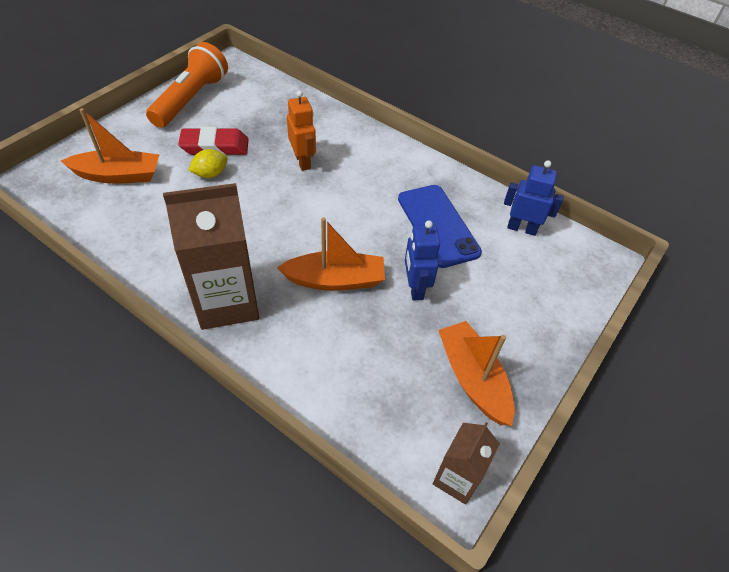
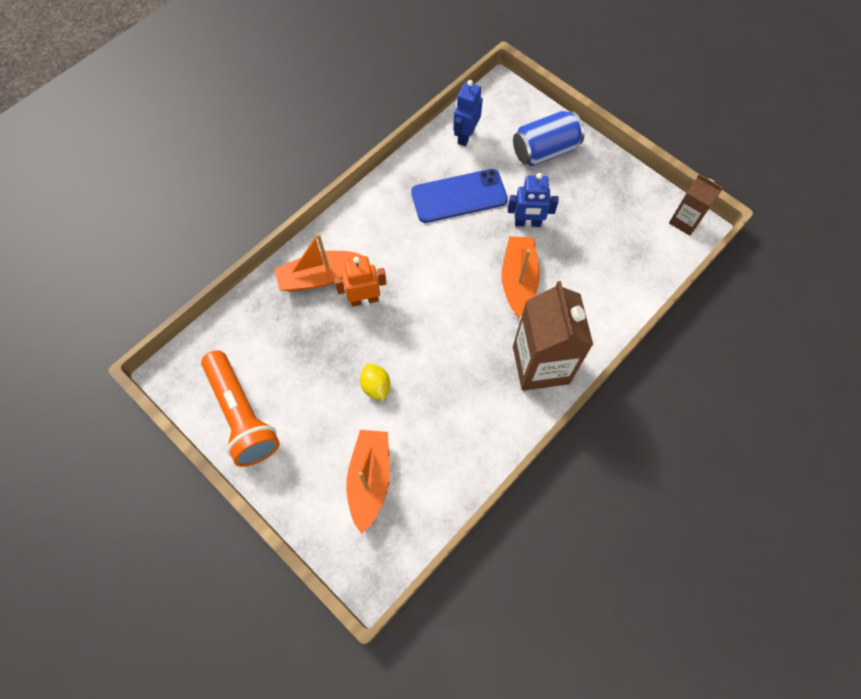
camera: 80 degrees left, 15 degrees up
(191, 99) = (242, 415): orange flashlight -> orange flashlight turned 150 degrees counterclockwise
(215, 147) = (332, 384): red eraser -> none
(473, 379) = (611, 198): orange boat -> orange boat (320, 277)
(526, 304) = (544, 151): none -> blue can

